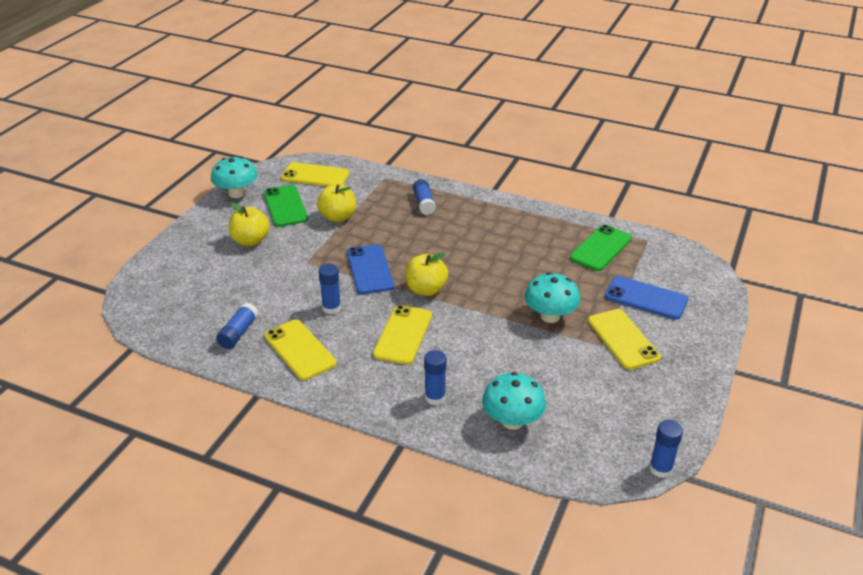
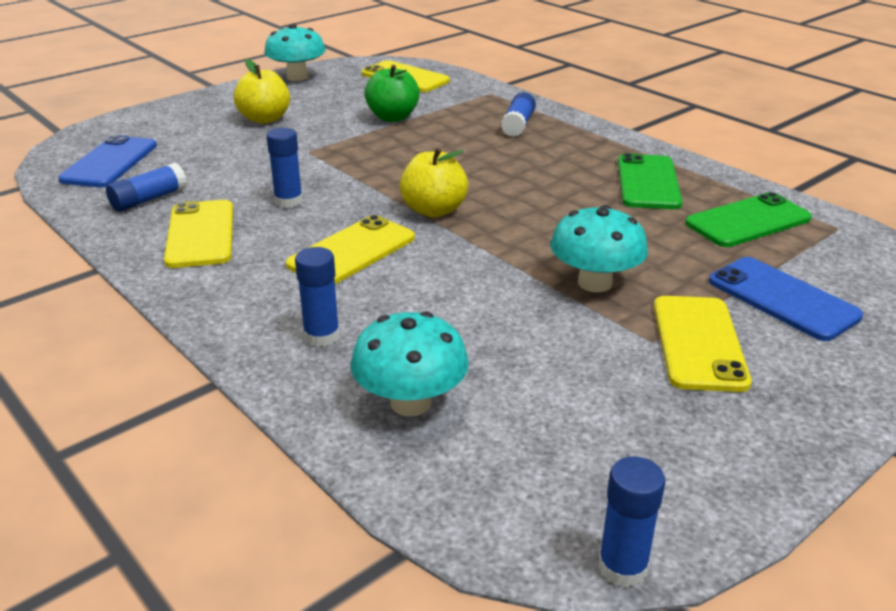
camera: 25 degrees right, 5 degrees down
(285, 206) = (340, 97): green phone -> green phone (648, 182)
(338, 217) = (393, 117): yellow apple -> green apple
(369, 269) = (379, 174): blue phone -> blue phone (109, 162)

